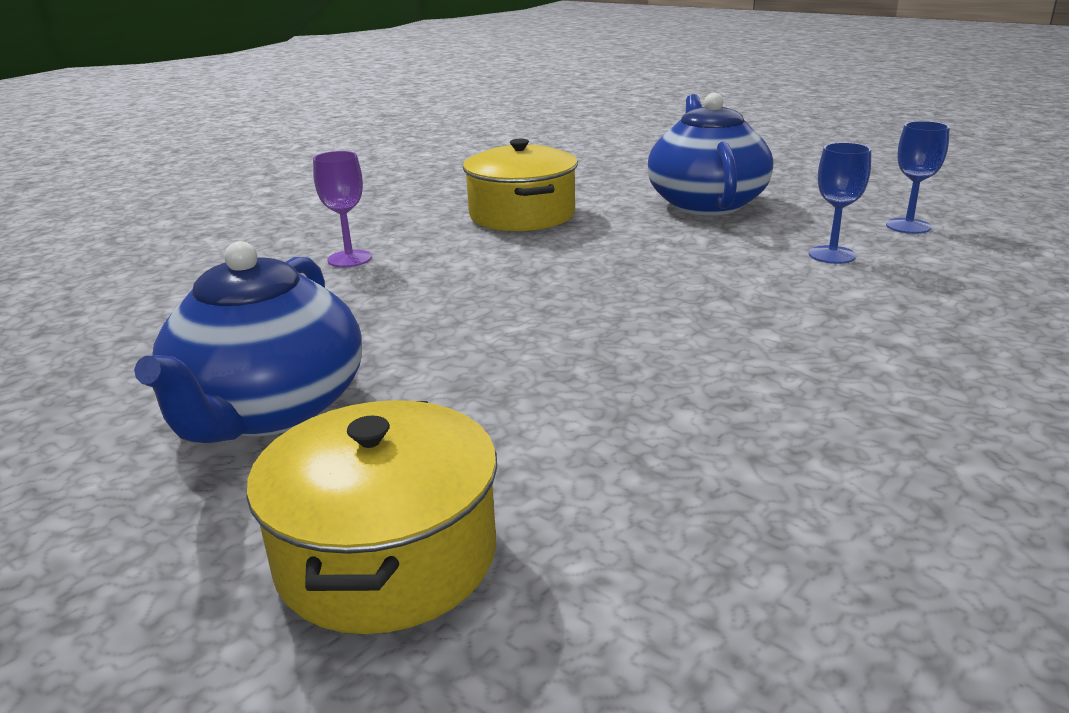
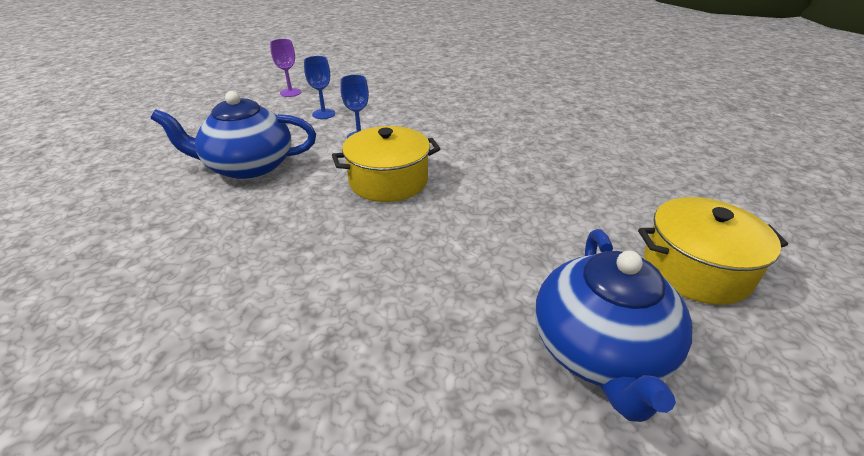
camera: 95 degrees left, 10 degrees up
(269, 410) = (600, 351): blue teapot -> blue teapot turned 90 degrees clockwise
(349, 259) = (303, 367): purple goblet -> purple goblet (290, 92)
(522, 215) = (225, 254): yellow pot -> yellow pot (388, 181)

